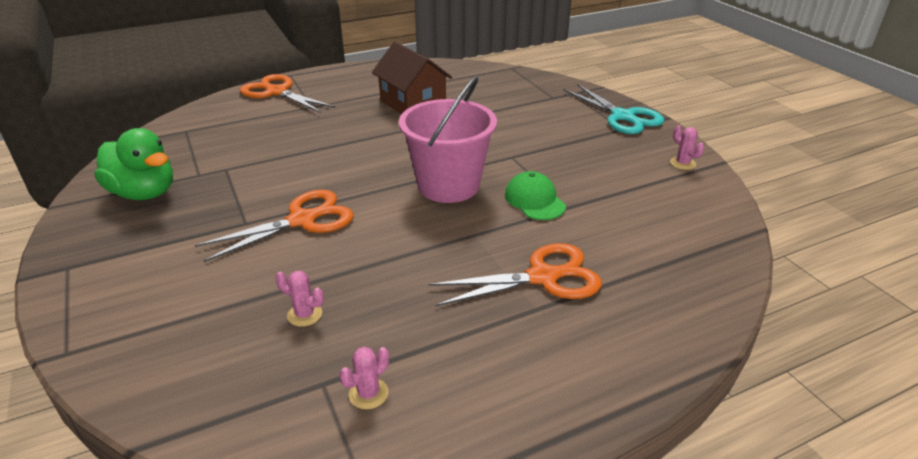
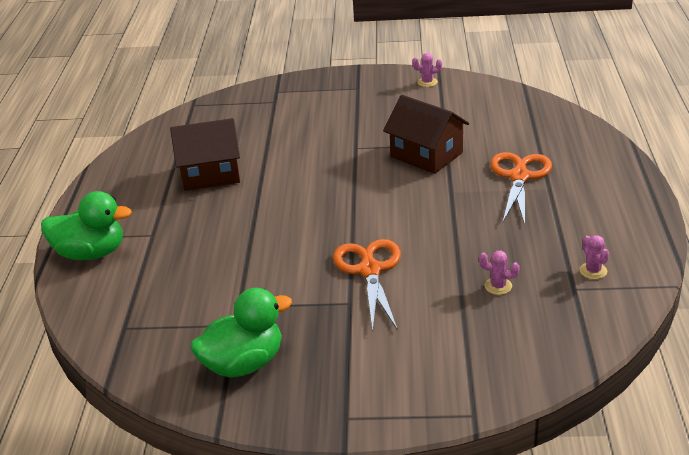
camera: 60 degrees left, 0 degrees up
(276, 92) = (91, 253): orange scissors -> green duck
(304, 314) = (498, 286): pink cactus -> pink cactus turned 60 degrees clockwise
(448, 185) = (375, 187): pink bucket -> none
(534, 200) = (426, 155): green cap -> brown house
(623, 117) = (339, 82): turquoise scissors -> none

